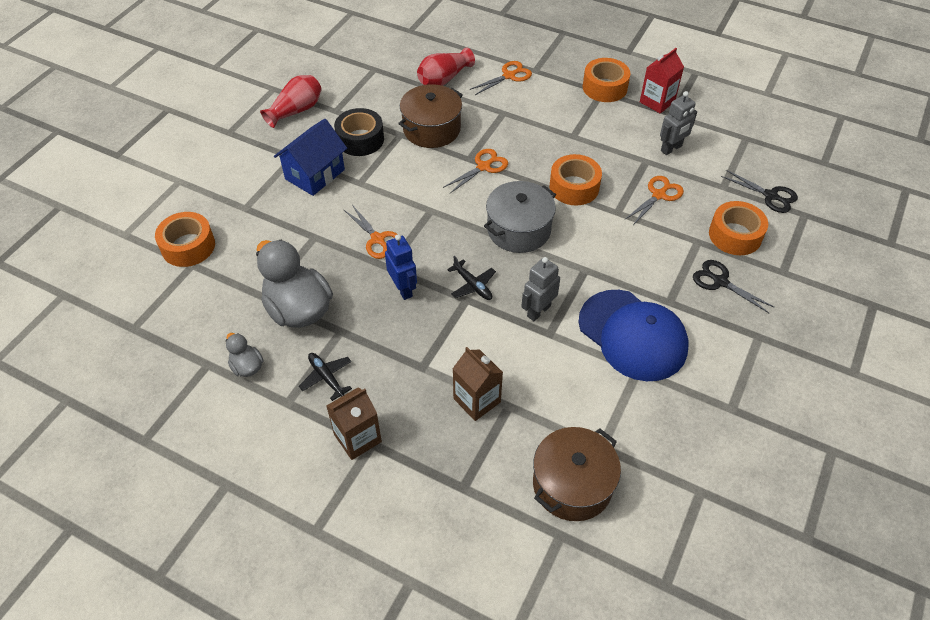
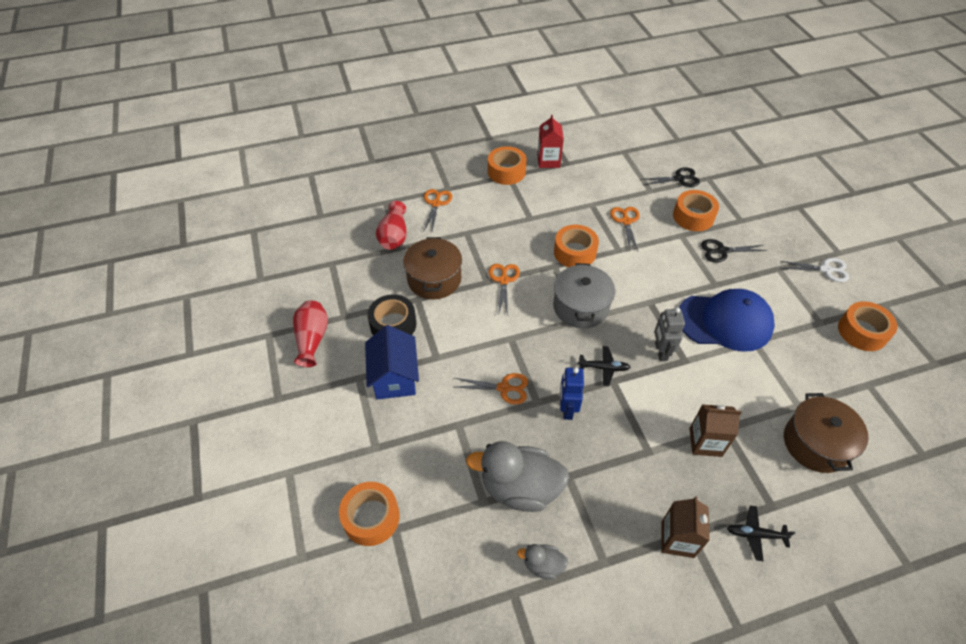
camera: 45 degrees left, 0 degrees up
(326, 378) = (604, 518): black plane -> black plane (755, 535)
(403, 289) = (567, 409): blue robot -> blue robot turned 105 degrees counterclockwise
(671, 148) = (594, 186): grey robot -> none
(766, 450) = (862, 332): none -> orange tape
(812, 375) = (825, 270): none -> white scissors

